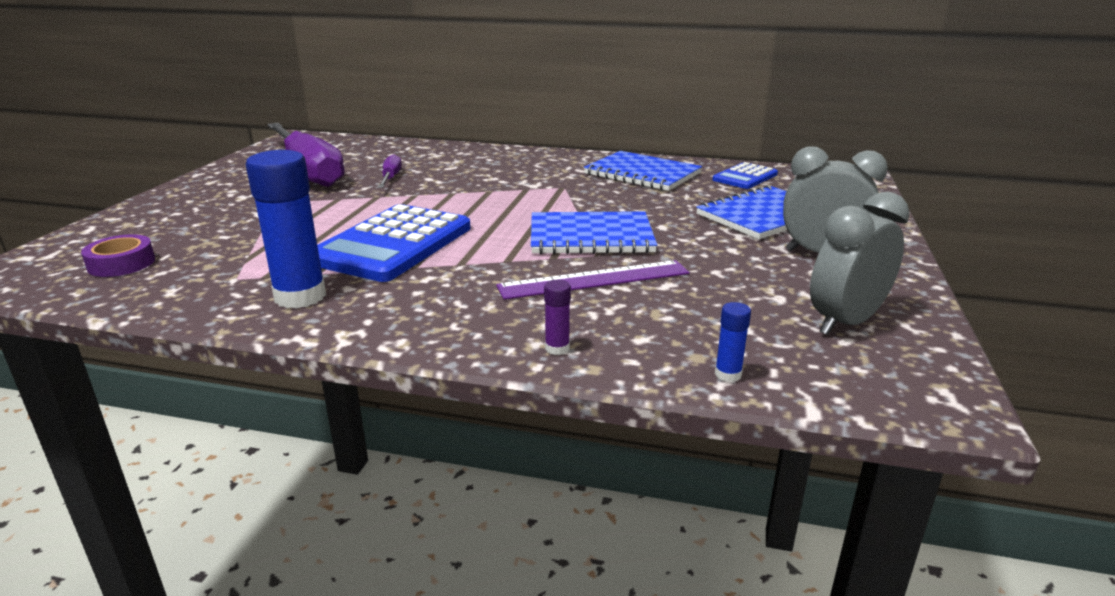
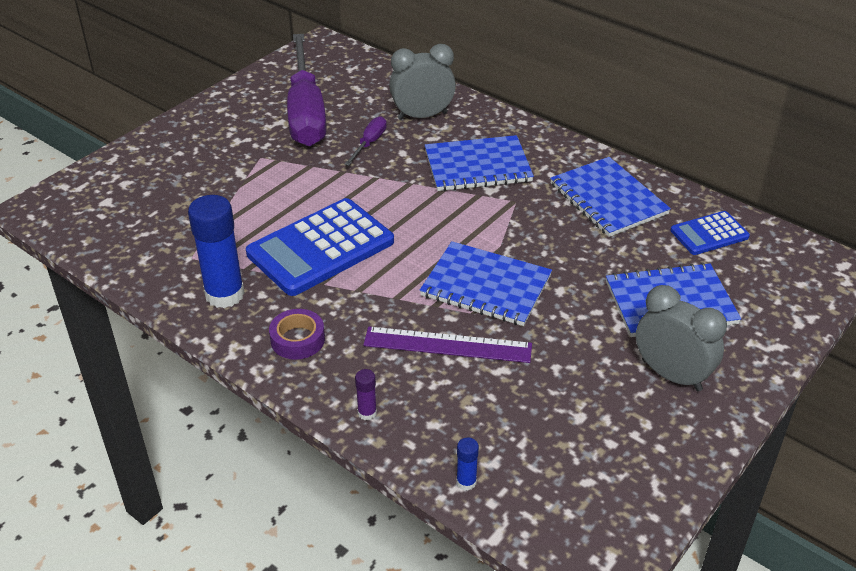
camera: 25 degrees right, 15 degrees up
(121, 263) = (122, 214): purple tape -> purple tape (297, 339)
(508, 175) = (477, 166): none -> blue notebook
(845, 322) = (606, 463): grey clock -> grey clock (422, 116)

